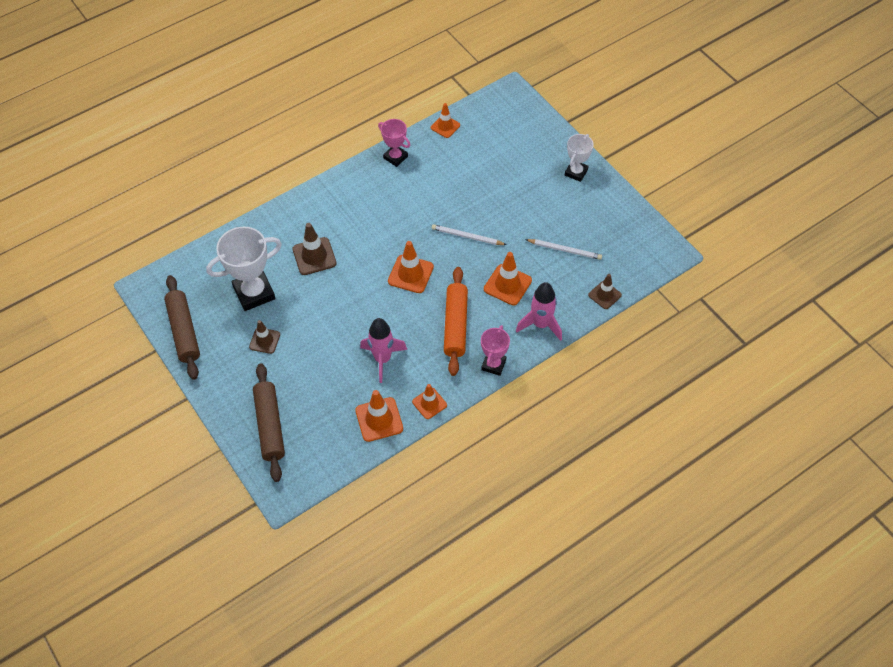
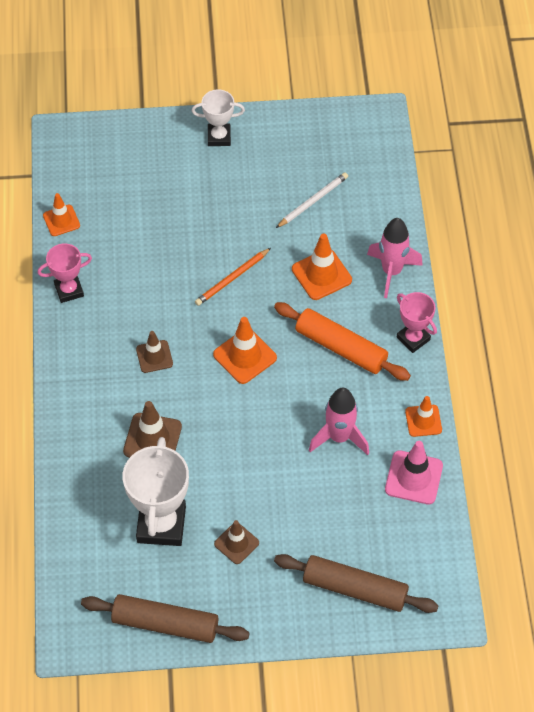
camera: 60 degrees left, 0 degrees up
(379, 419) = (413, 477): orange traffic cone -> pink traffic cone
(467, 237) = (232, 278): white pencil -> orange pencil
(576, 172) = (219, 137): white trophy -> white trophy turned 60 degrees counterclockwise
(604, 295) = (392, 198): brown traffic cone -> brown traffic cone (154, 356)

